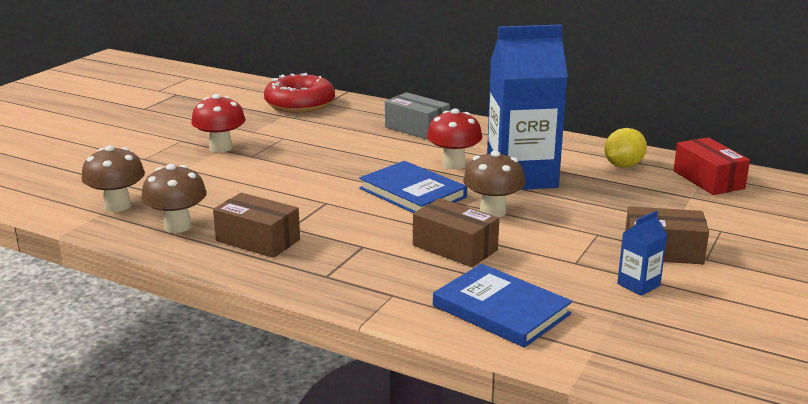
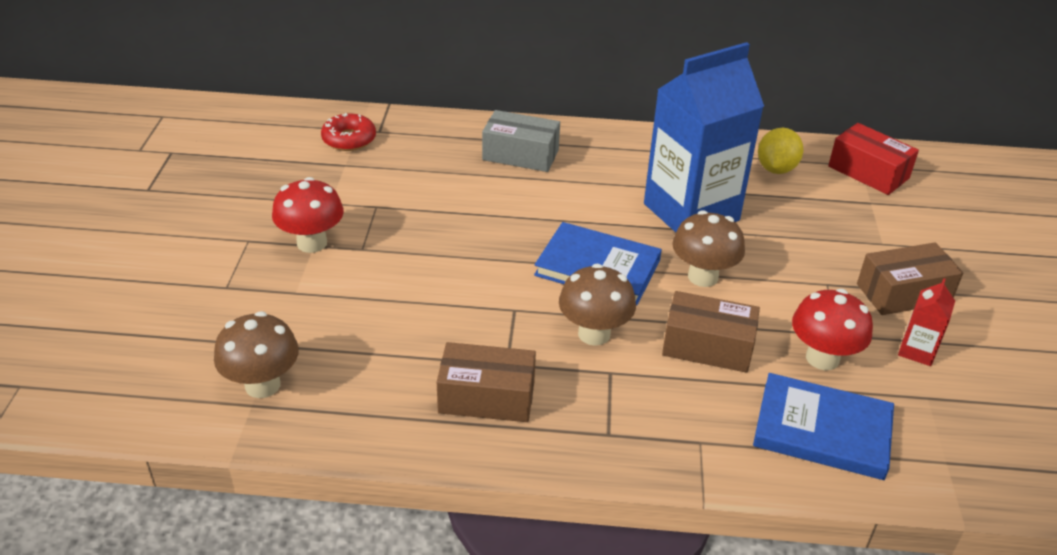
camera: 25 degrees left, 15 degrees up
(177, 226) = (370, 401): brown mushroom -> brown mushroom (594, 334)
(300, 104) = (349, 139): red donut -> red donut, size x0.60
(453, 164) = (606, 208): red mushroom -> red mushroom (822, 358)
(638, 285) = (917, 351): blue carton -> red carton

